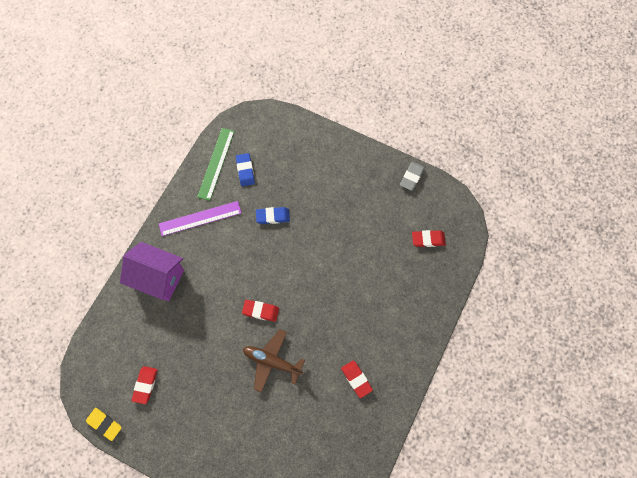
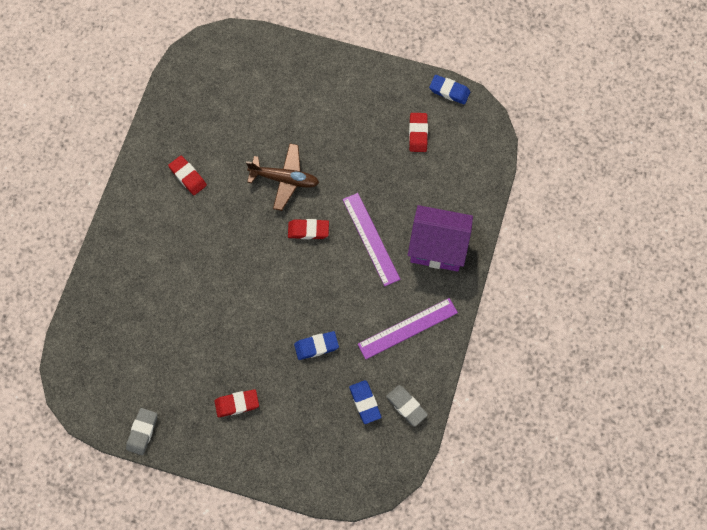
camera: 170 degrees right, 0 degrees up
(104, 424) = (449, 91): yellow eraser -> blue eraser
(210, 295) = (371, 239): none -> purple ruler
(216, 163) = (406, 406): green ruler -> grey eraser
(428, 239) = (116, 350): red eraser -> red eraser (237, 404)

